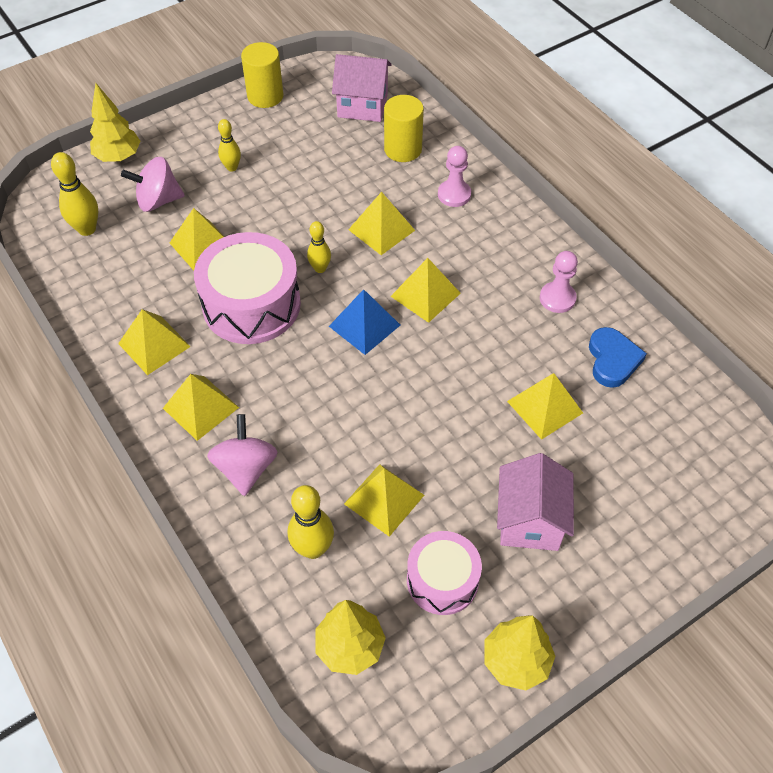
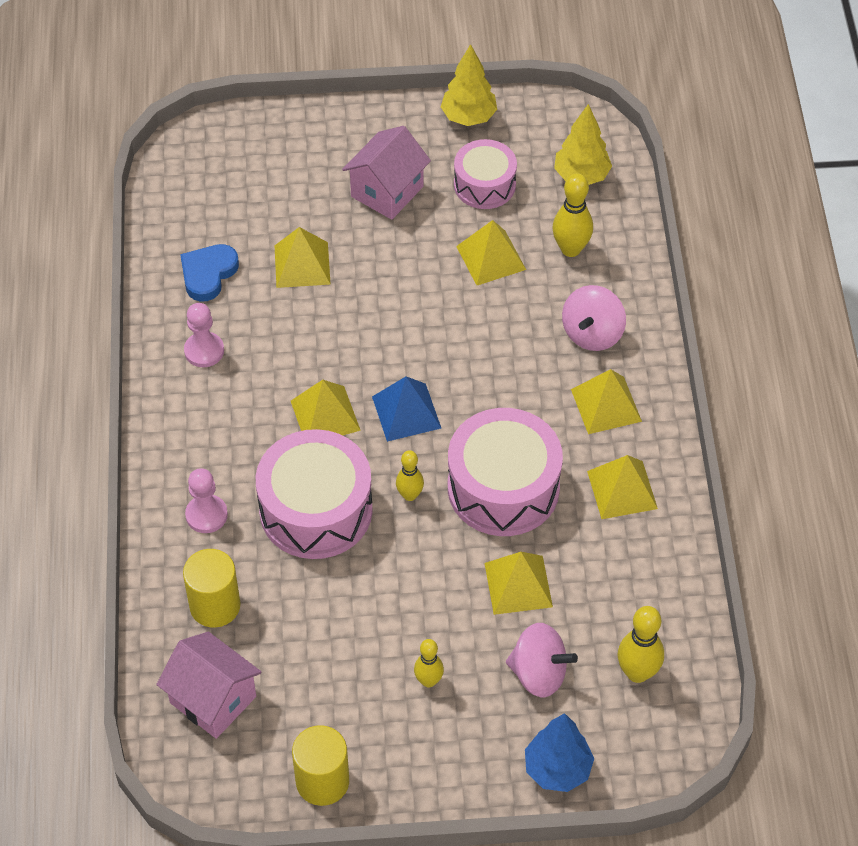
camera: 150 degrees left, 0 degrees up
(118, 157) = (557, 769): yellow tree -> blue tree
(381, 230) = (316, 510): yellow pyramid -> pink drum

